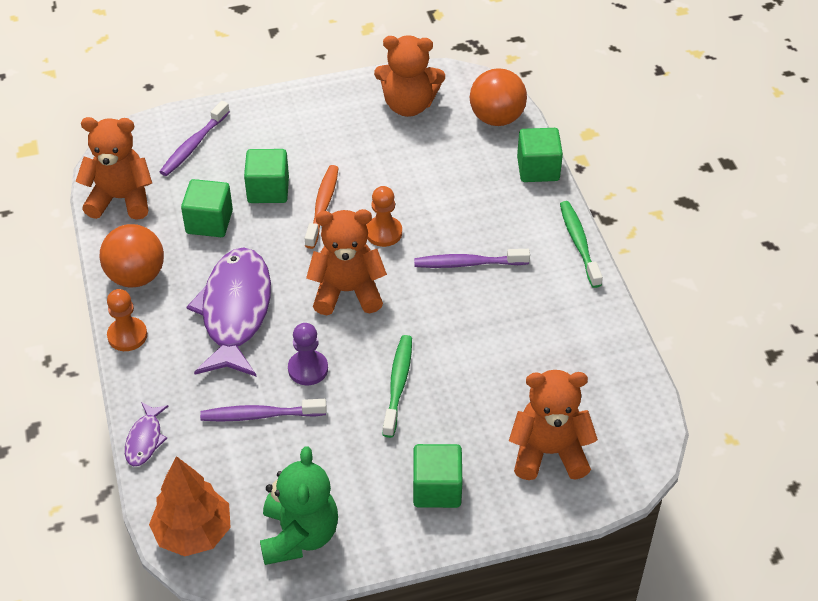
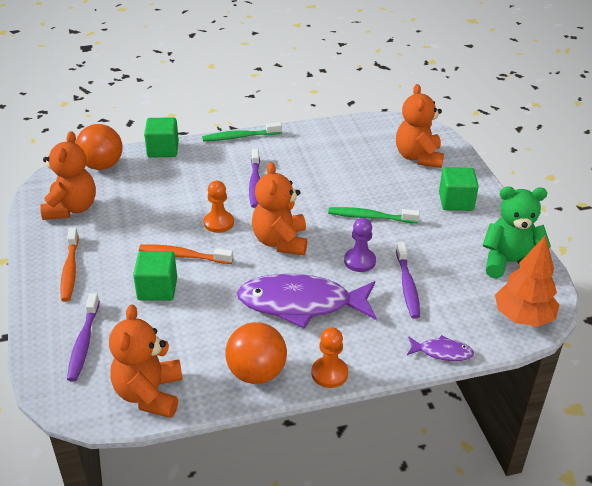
camera: 90 degrees left, 10 degrees down
(193, 145) = (84, 343): purple toothbrush -> purple toothbrush turned 60 degrees clockwise
(209, 222) = (192, 326): green cube -> none
(302, 120) = (70, 270): none -> orange toothbrush

